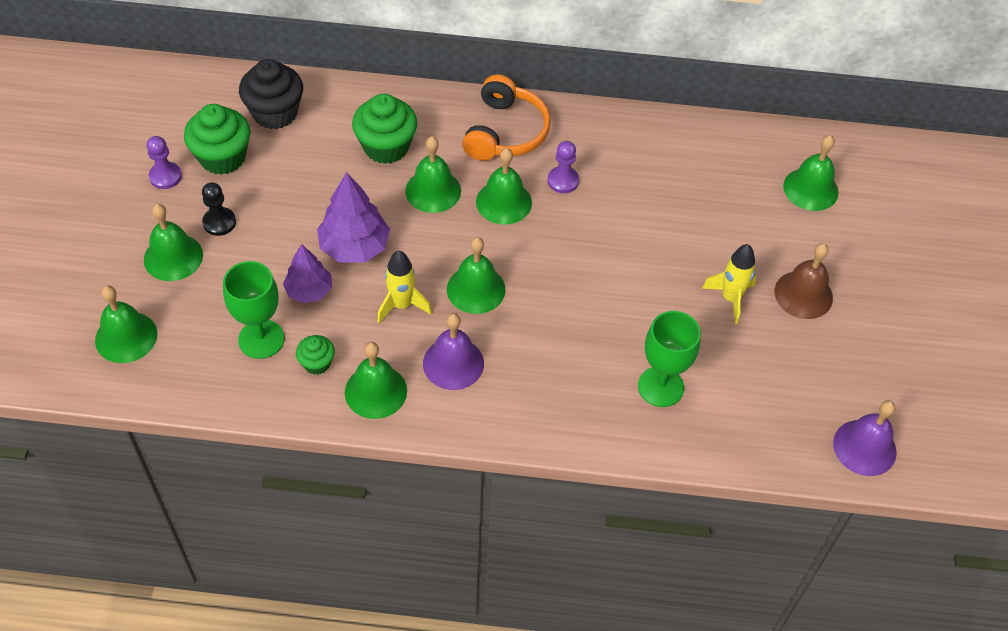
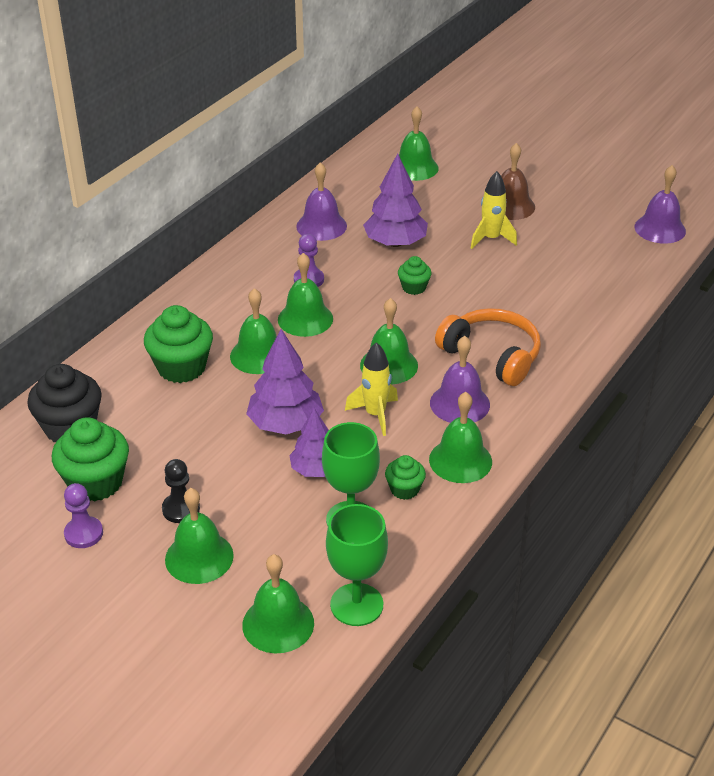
camera: 60 degrees left, 15 degrees down
(505, 132) = (227, 292): orange headphones -> orange headphones (492, 355)
(604, 264) = (414, 287): none -> green cupcake
(653, 156) = (321, 226): none -> purple bell
(660, 387) = (553, 300): green goblet -> green goblet (356, 604)
(667, 223) = (395, 243): none -> purple tree

